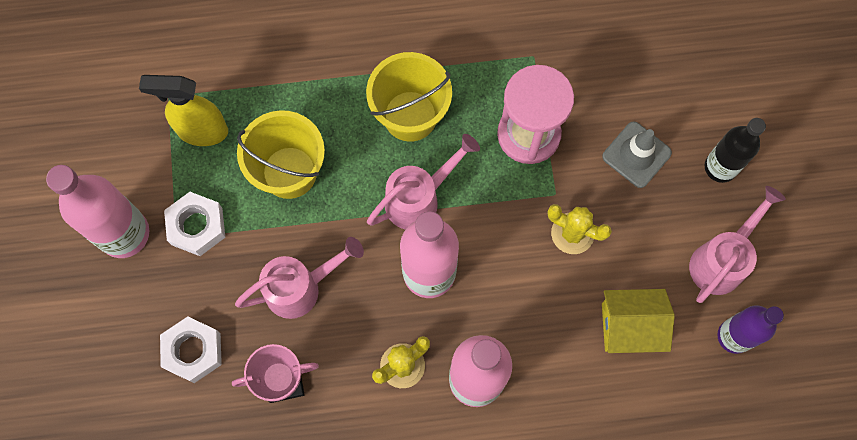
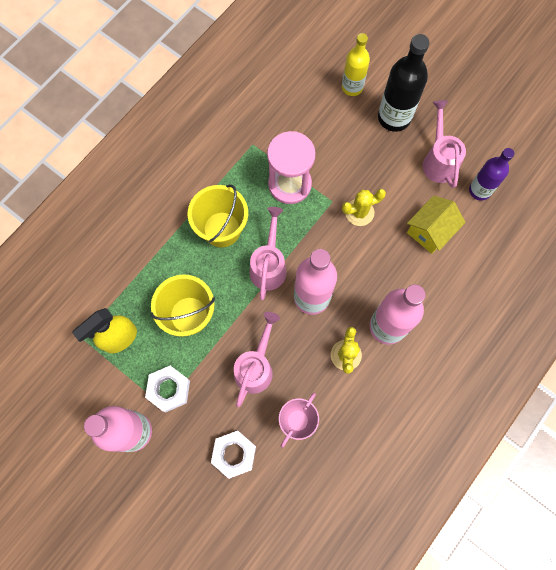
camera: 45 degrees left, 0 degrees up
(636, 155) = (350, 147): grey traffic cone -> none
(707, 91) = (352, 87): none -> yellow bottle
(720, 167) = (394, 117): black bottle -> black bottle, size x1.53

